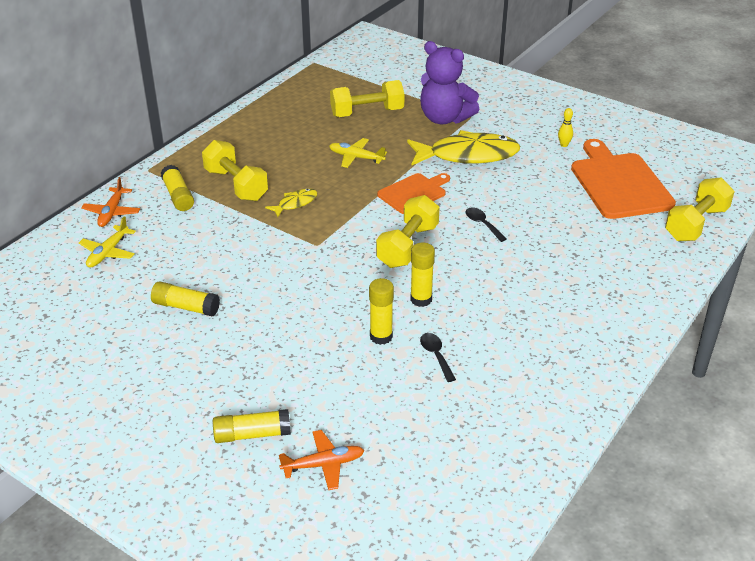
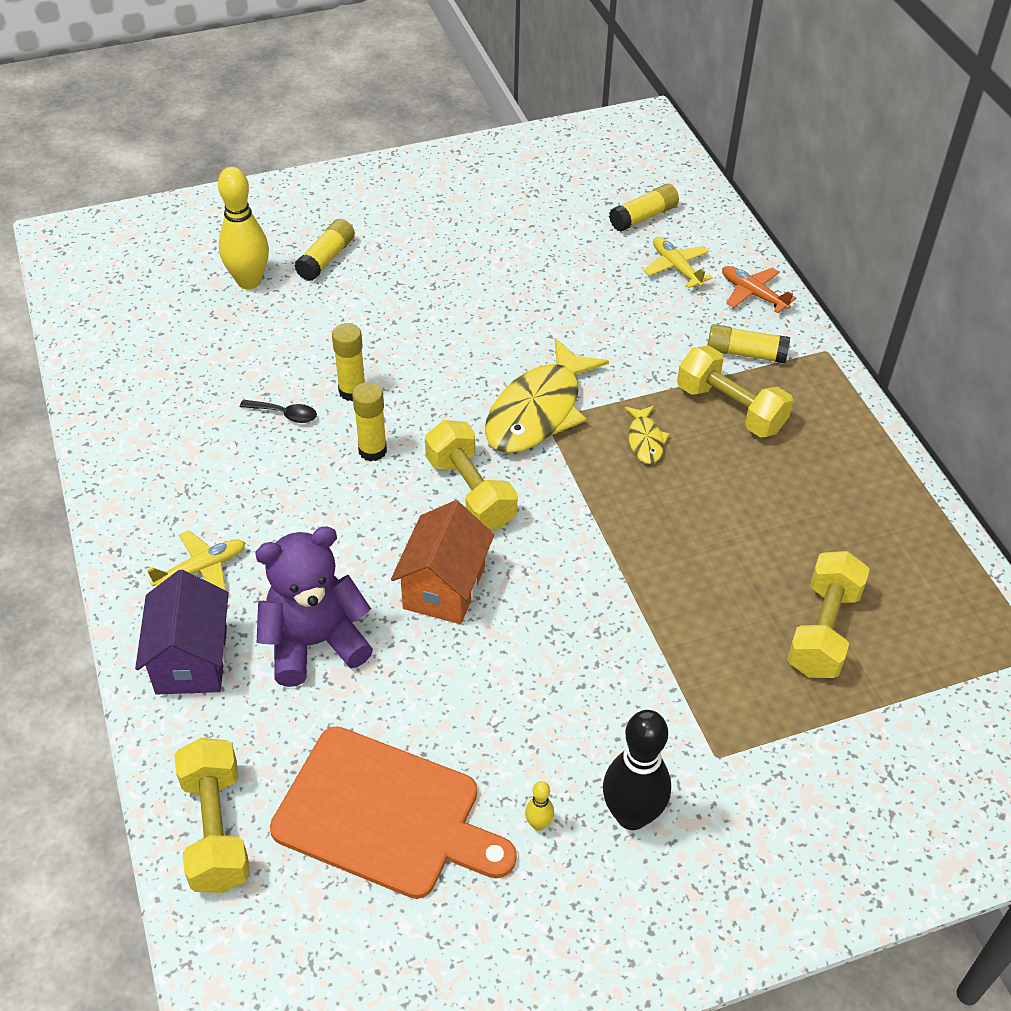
camera: 125 degrees right, 10 degrees up
(186, 307) = (534, 285): yellow glue stick -> yellow glue stick (643, 217)
(236, 185) = (730, 409): yellow dumbbell -> yellow dumbbell turned 45 degrees clockwise
(323, 465) = (249, 281): orange plane -> yellow bowling pin
(356, 157) = (704, 550): yellow plane -> yellow plane (201, 569)
(414, 193) = (571, 561): orange cutting board -> none
(444, 118) = (736, 717): purple teddy bear -> purple teddy bear (314, 643)
(468, 155) = (610, 678): yellow fish -> yellow fish (538, 411)
(482, 224) = (444, 587): black spoon -> orange house
(527, 126) = (631, 815): none -> black bowling pin
(639, 284) = (191, 660): none -> purple house

